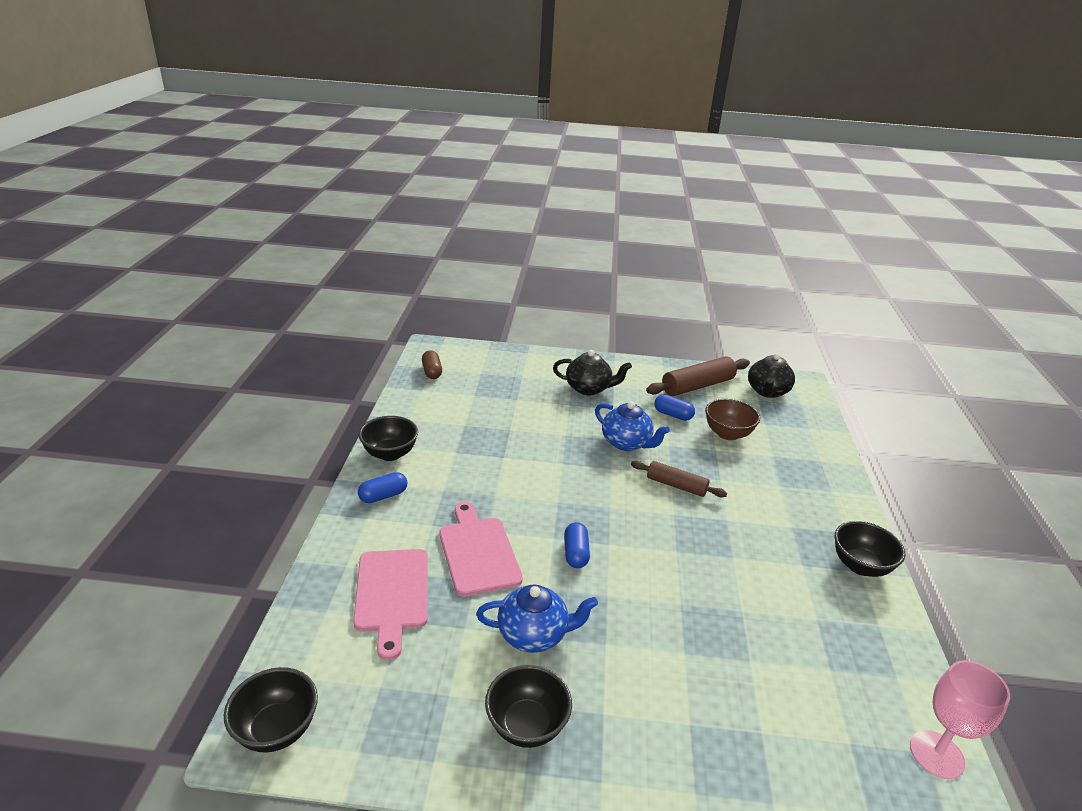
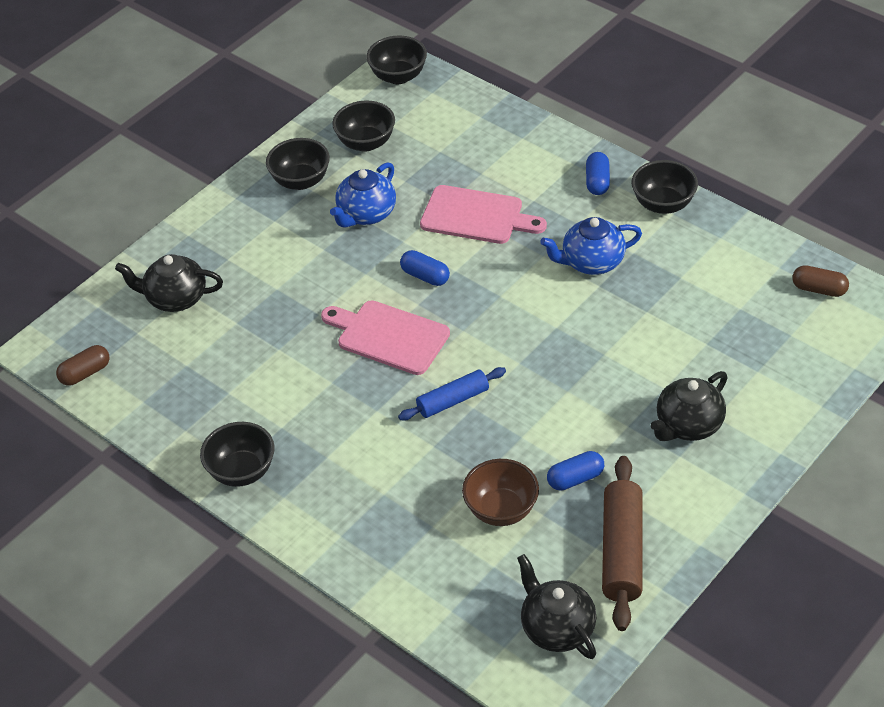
camera: 130 degrees right, 15 degrees up
(392, 594) = (470, 154): pink cutting board -> pink cutting board (388, 336)
(424, 695) = (366, 143): none -> black bowl
(627, 443) = (552, 400): blue teapot -> blue teapot (591, 262)
(676, 485) = (453, 400): brown rolling pin -> blue rolling pin
(780, 737) = (175, 298): none -> black teapot
(936, 754) = (85, 373): pink goblet -> brown capsule

